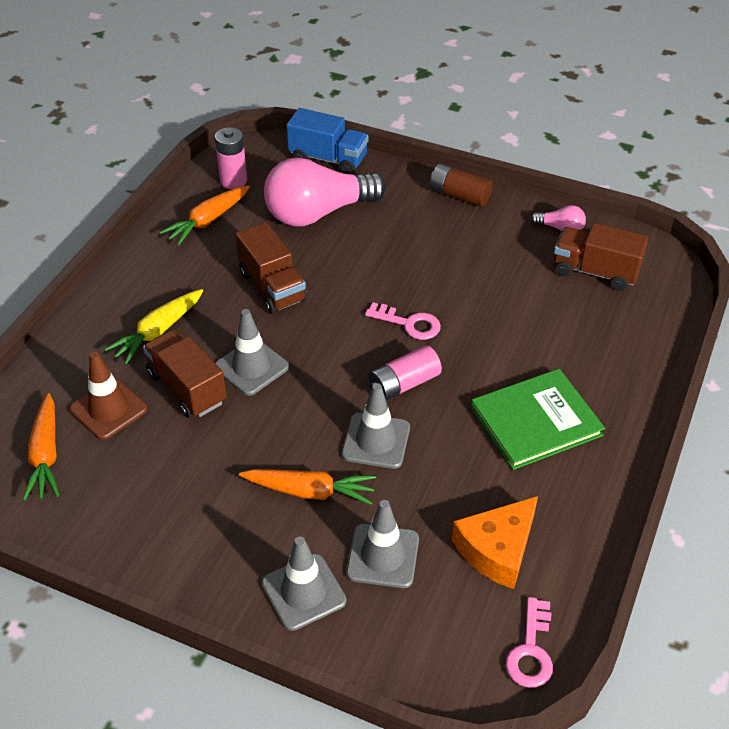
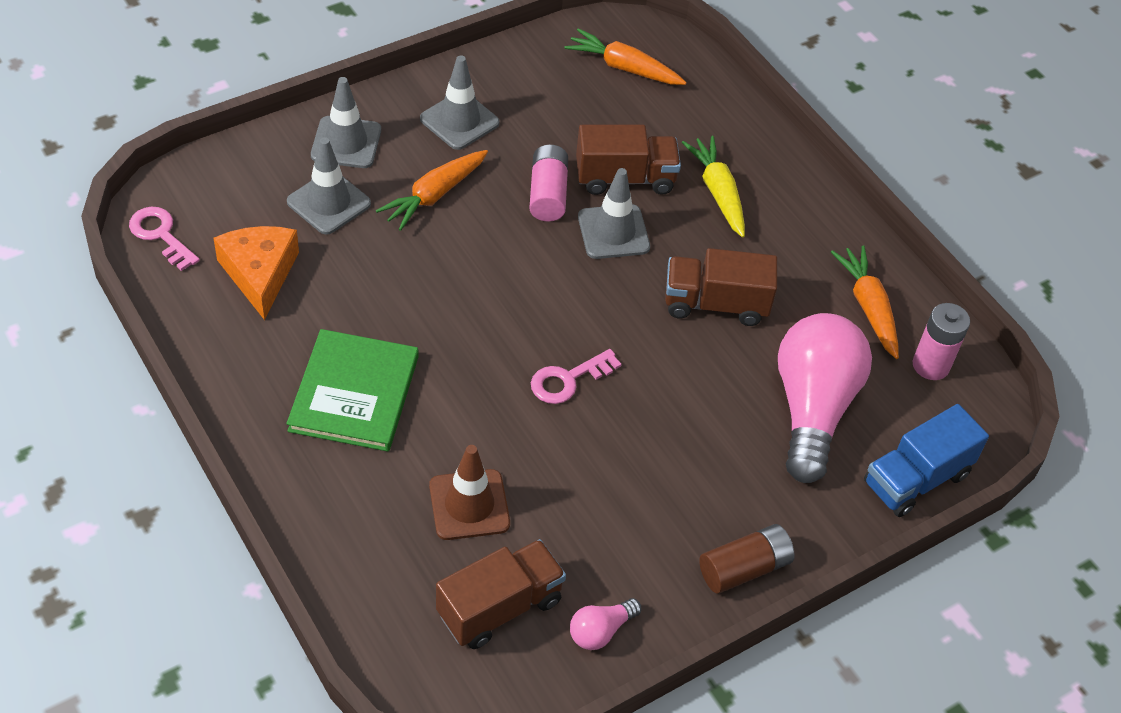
camera: 120 degrees right, 5 degrees up
(108, 409) = (643, 121): brown traffic cone -> brown traffic cone (469, 505)
(376, 441) = (445, 266): grey traffic cone -> grey traffic cone (459, 121)
(404, 384) = (492, 326): pink battery -> pink battery (548, 194)

